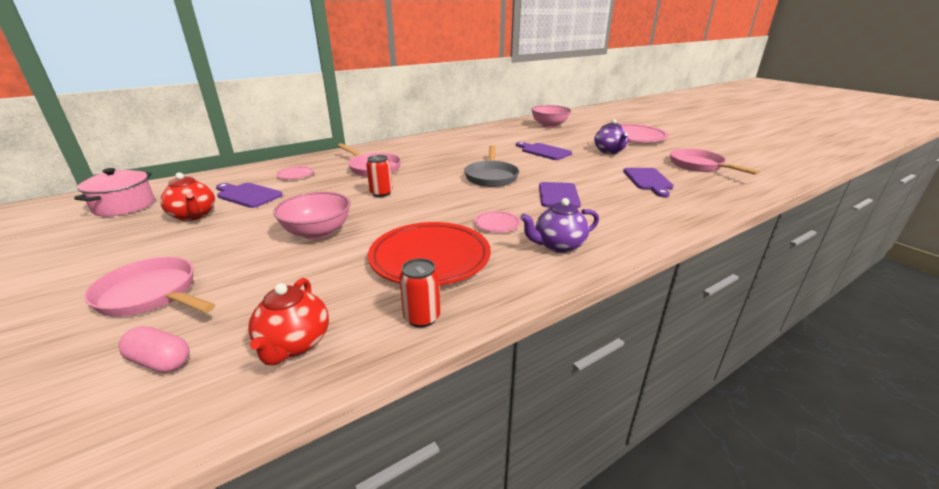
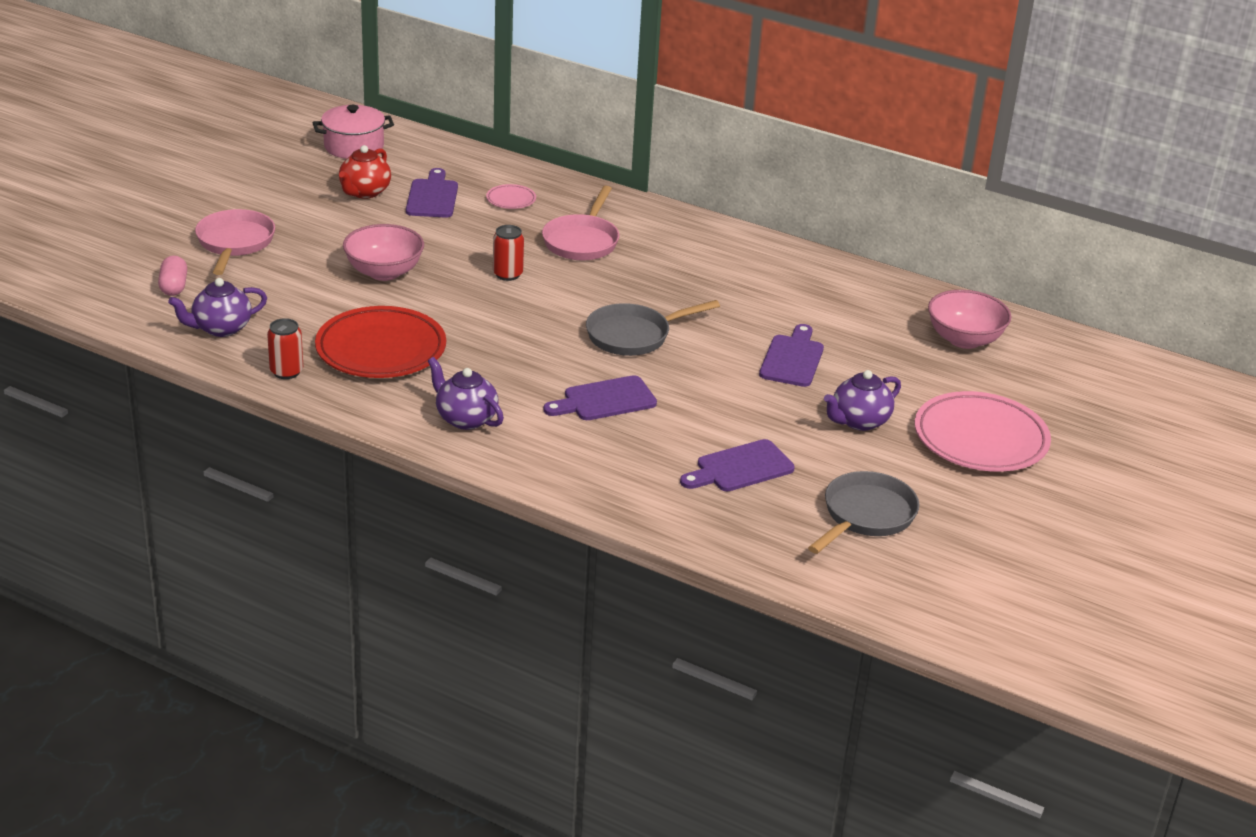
camera: 60 degrees right, 5 degrees up
(294, 344) = (221, 328): red teapot -> purple teapot
(497, 224) = (487, 371): pink plate -> none
(698, 166) = (865, 516): pink pan -> grey pan

